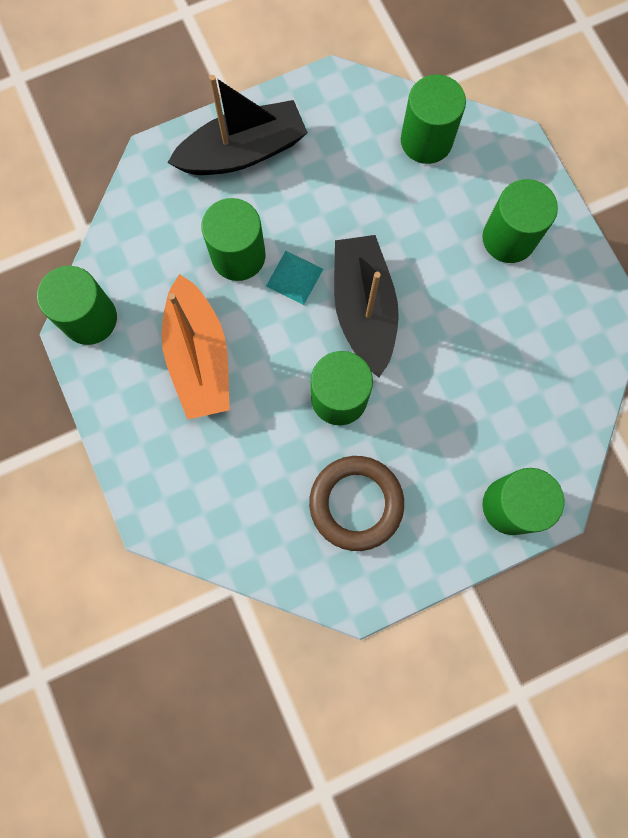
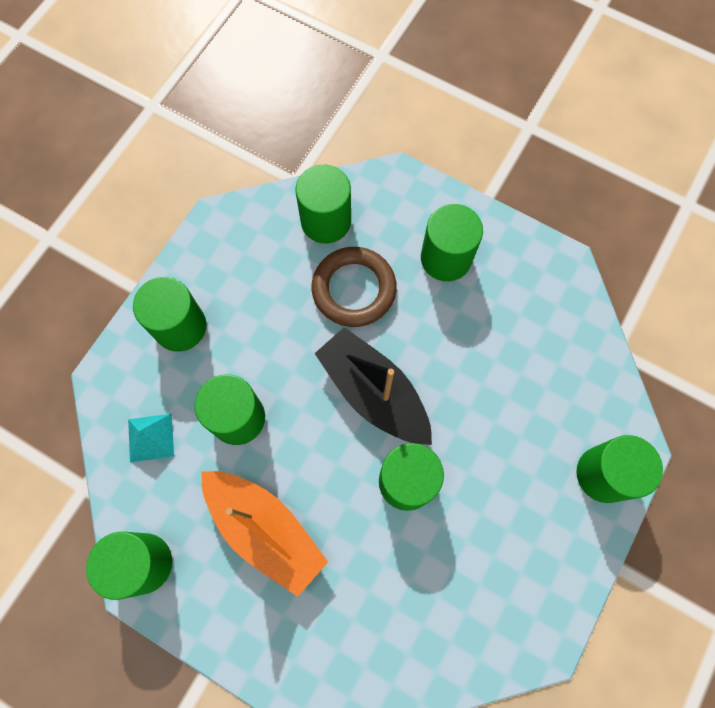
camera: 35 degrees left, 5 degrees down
(242, 152) = (180, 326): black boat -> green cylinder
(294, 277) = (298, 404): turquoise pyramid -> turquoise pyramid (150, 437)
(356, 503) = (484, 562): brown ring -> brown ring (354, 289)

